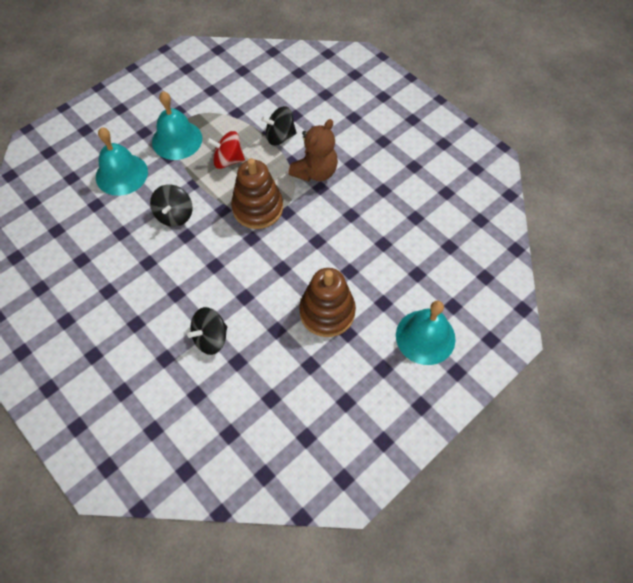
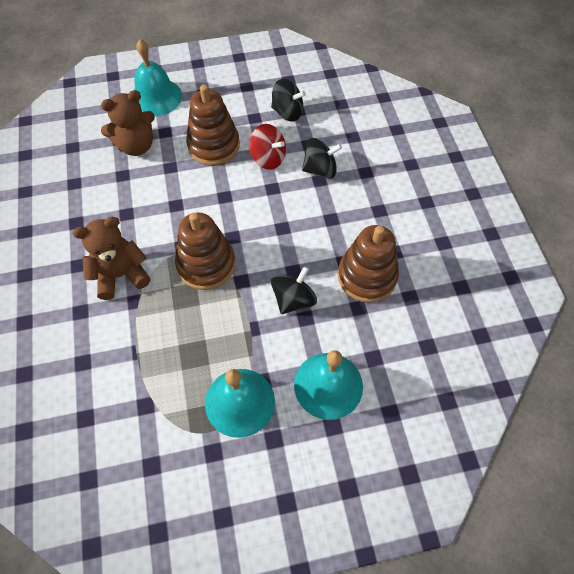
camera: 150 degrees left, 0 degrees up
(123, 259) = (367, 276): none -> brown stacking toy
(228, 160) = (199, 339): red spinning top -> red spinning top (268, 158)
(280, 136) = (122, 340): black spinning top -> black spinning top (287, 112)
(396, 275) = (136, 146): none -> brown teddy bear

